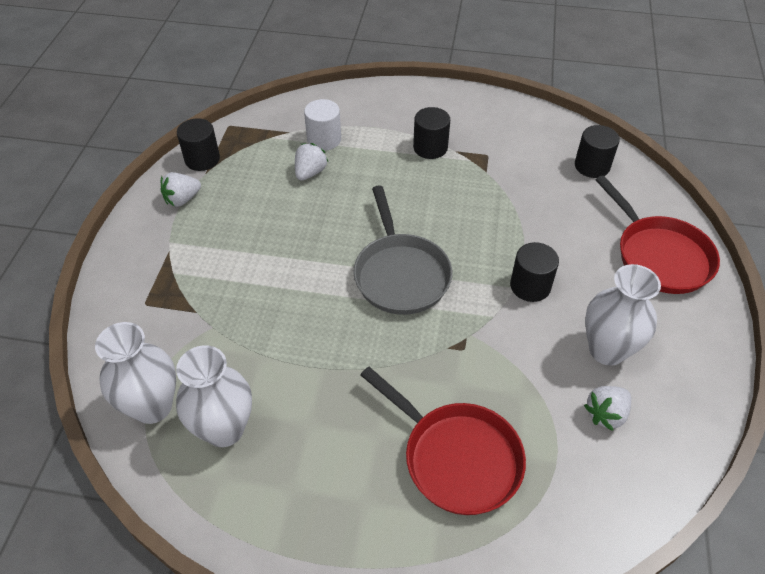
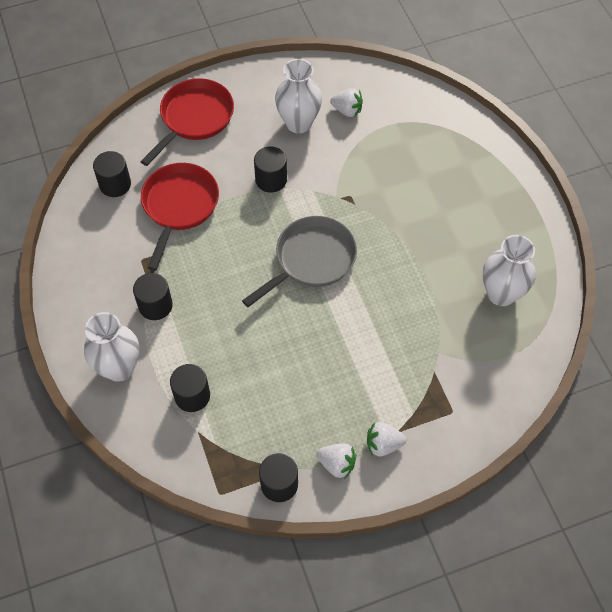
camera: 120 degrees left, 10 degrees up
(152, 406) = (519, 345): white vase -> white vase (119, 368)
(310, 172) = (242, 381): white strawberry -> white strawberry (383, 444)
(324, 139) = (192, 396): white cylinder -> black cylinder
(456, 457) = (428, 168): red pan -> red pan (179, 206)

